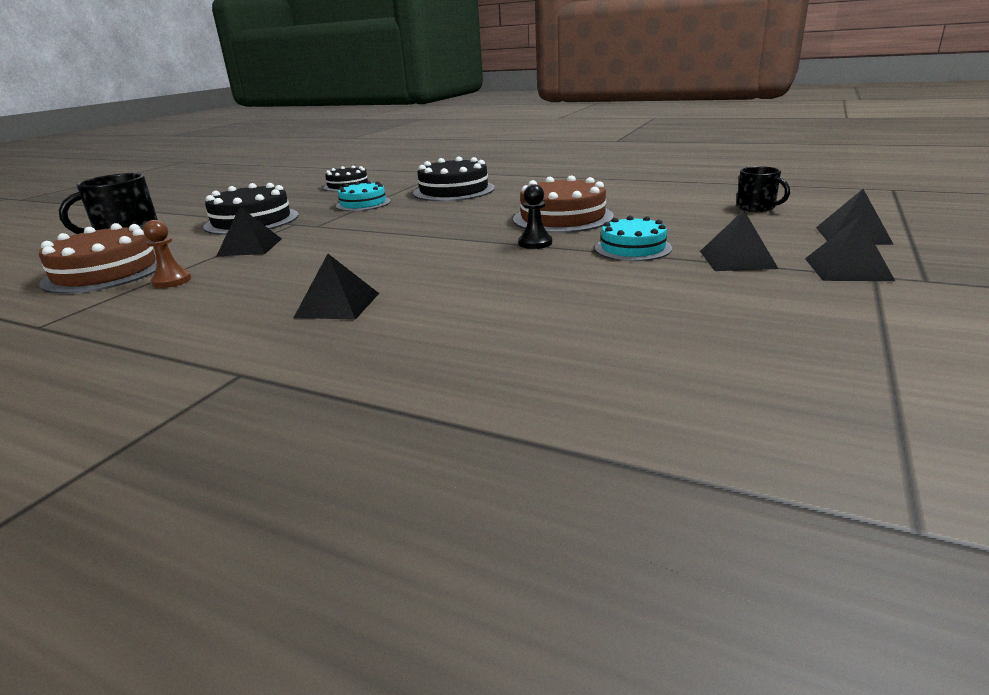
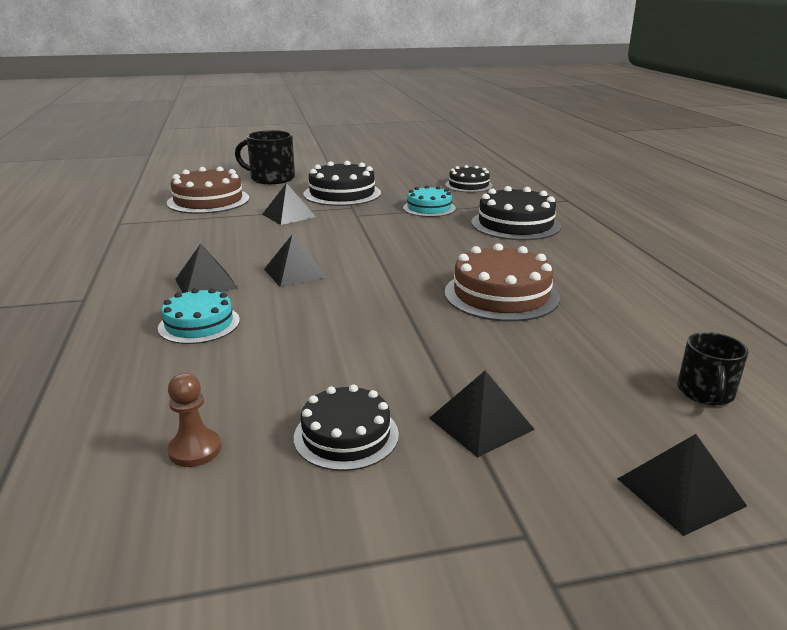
camera: 50 degrees right, 0 degrees up
(172, 281) = (208, 222): brown pawn -> brown pawn (195, 450)
(535, 243) = (410, 306): black pawn -> none
(633, 248) = (450, 355): turquoise cake -> turquoise cake (199, 324)
(712, 299) = (346, 435): none -> black cake
(847, 269) = (528, 509): black pyramid -> black pyramid (295, 273)

